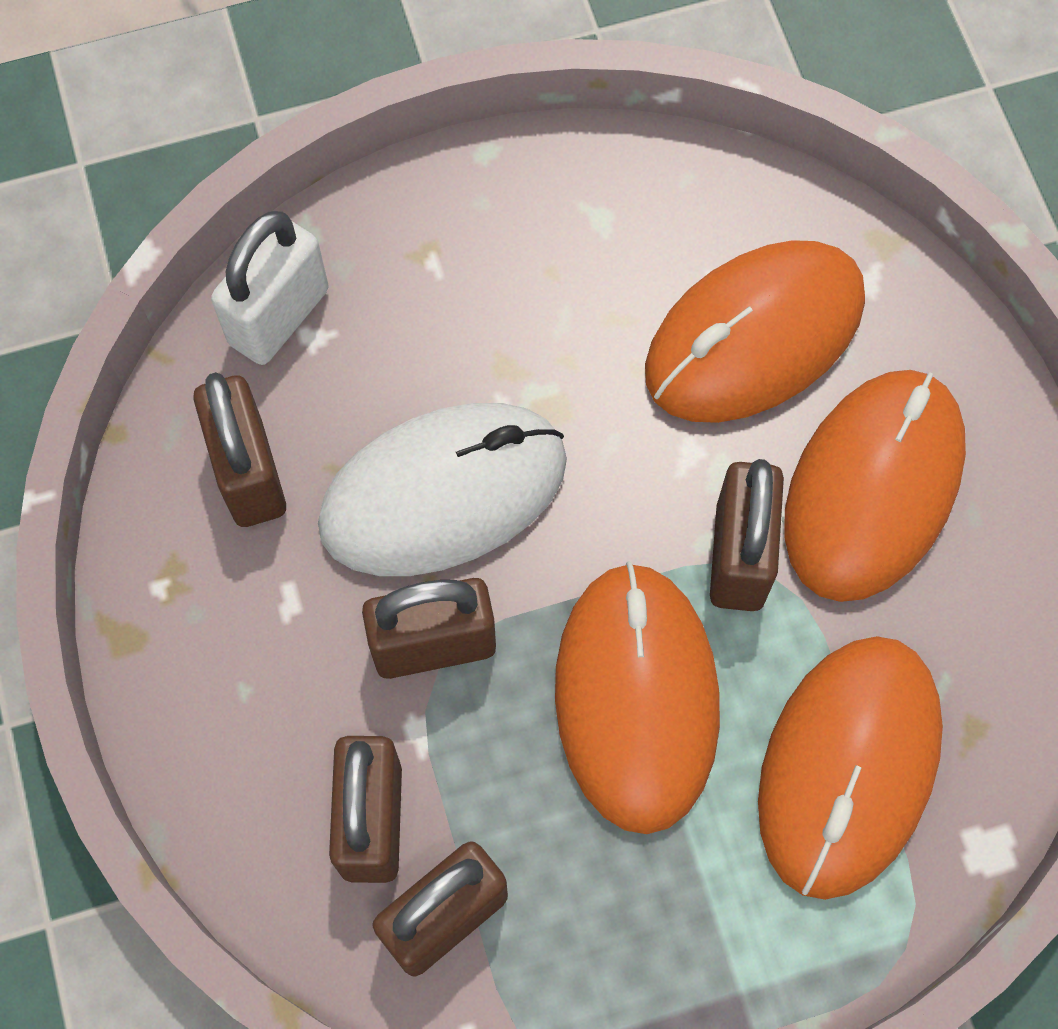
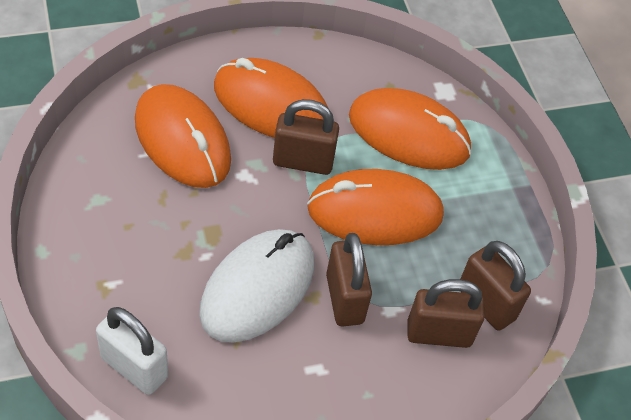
camera: 95 degrees left, 15 degrees down
(249, 473) = (236, 387): brown padlock -> none
(443, 493) = (257, 288): white mouse -> white mouse turned 60 degrees clockwise

